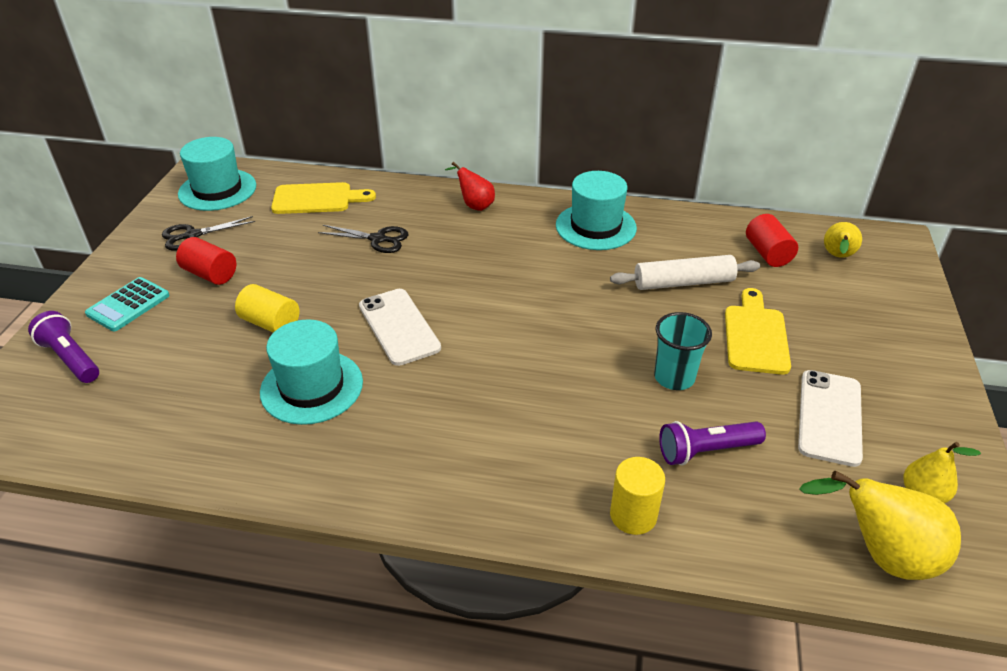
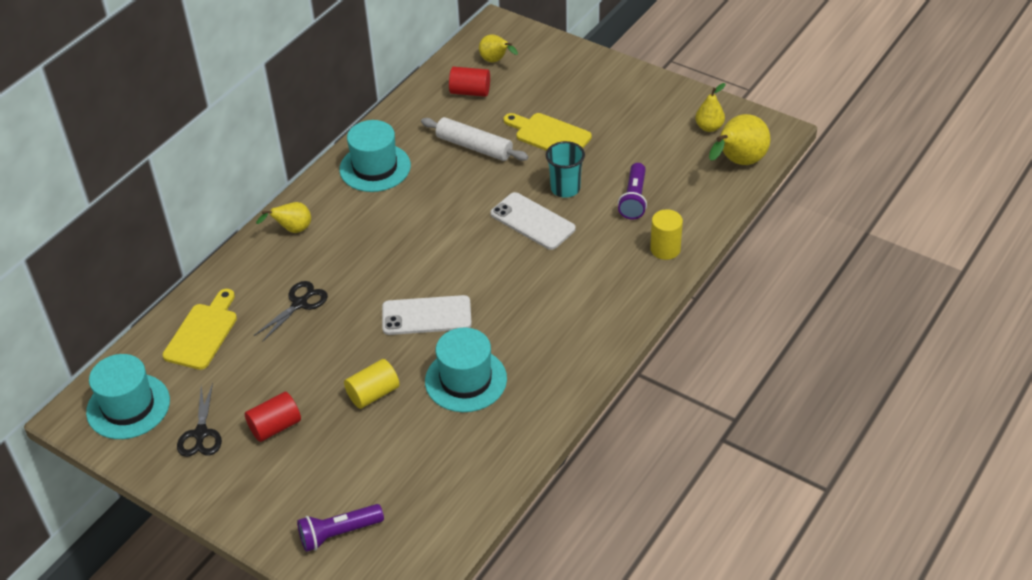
camera: 65 degrees left, 5 degrees up
(128, 305) = (284, 489): turquoise calculator -> none
(474, 205) = (292, 230): red pear -> yellow pear
(683, 283) = (474, 147): white rolling pin -> white rolling pin turned 75 degrees counterclockwise
(830, 417) = (636, 135): white phone -> white phone (532, 221)

